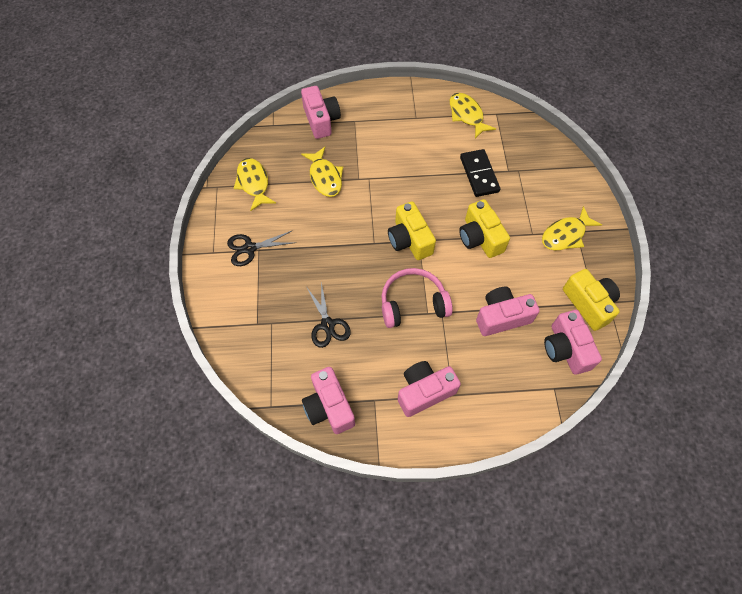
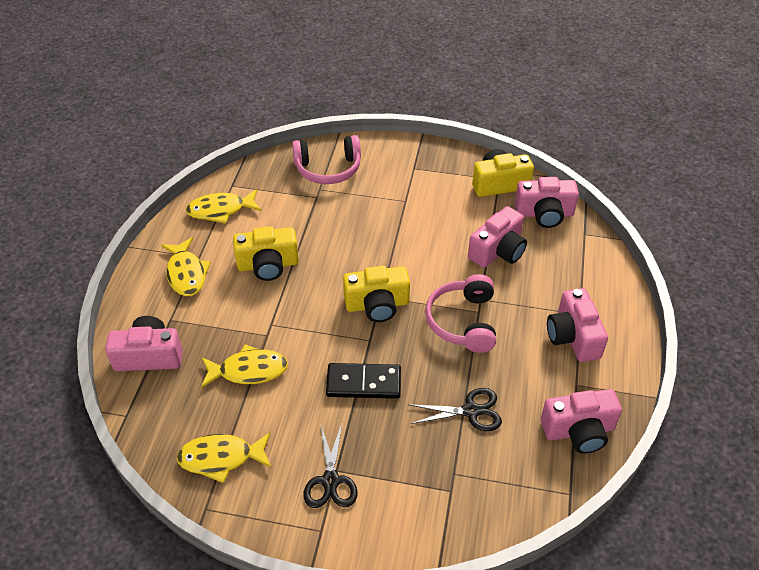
camera: 75 degrees left, 15 degrees down
(479, 174) = (311, 222): black domino -> black domino (363, 383)
(480, 238) = (396, 243): yellow camera -> yellow camera (268, 265)
(502, 317) = (498, 251): pink camera -> pink camera turned 135 degrees counterclockwise
(545, 170) = (328, 169): none -> pink headphones
(565, 235) = (415, 177): yellow fish -> yellow fish (186, 273)

